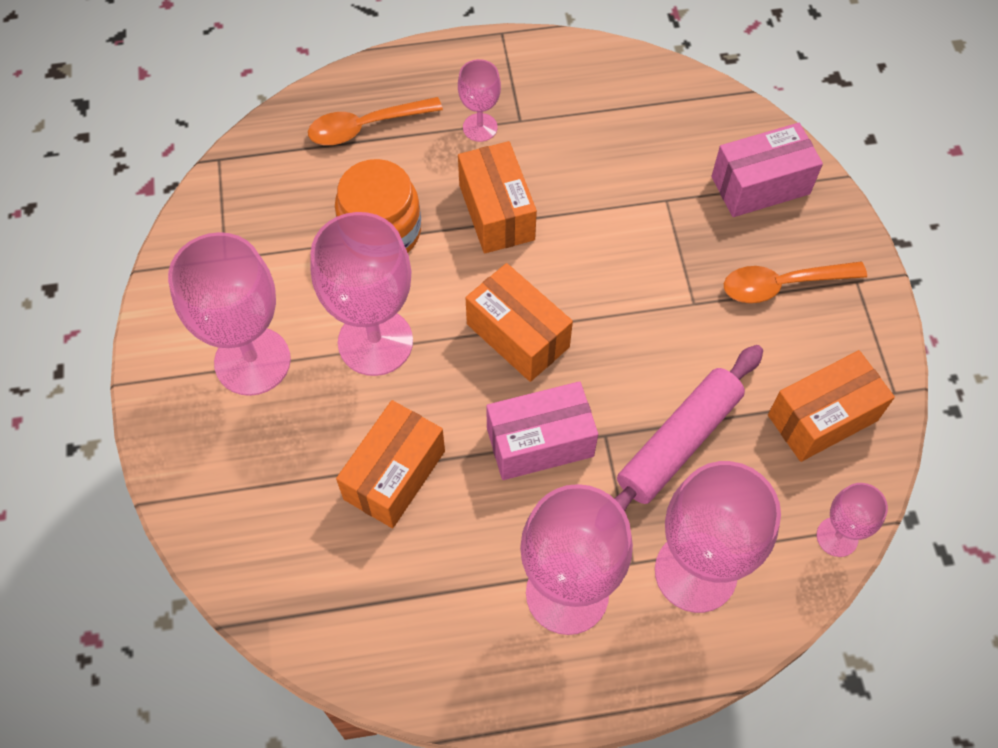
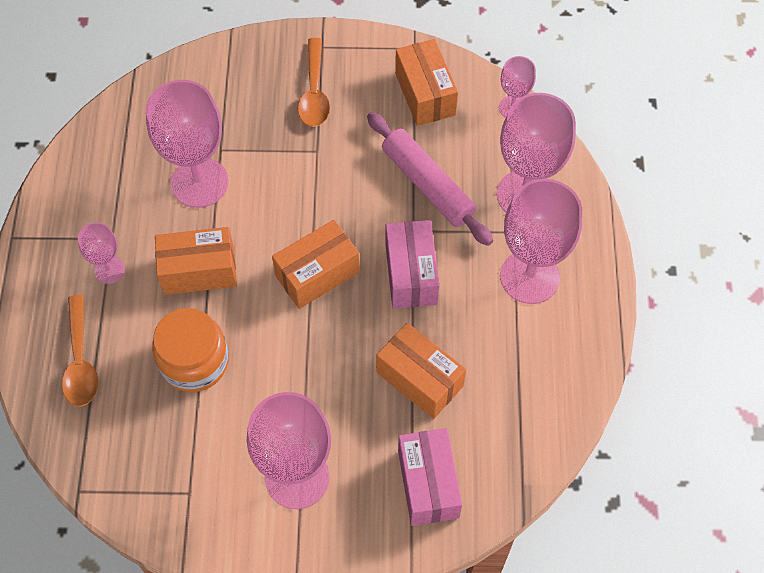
camera: 80 degrees left, 0 degrees up
(375, 342) = (300, 379): pink goblet -> pink goblet (199, 182)
(760, 185) = (224, 85): pink box -> pink box (428, 484)

